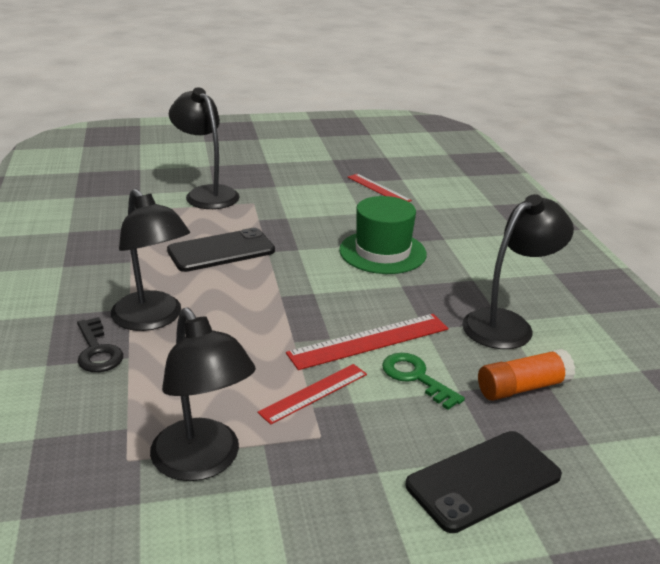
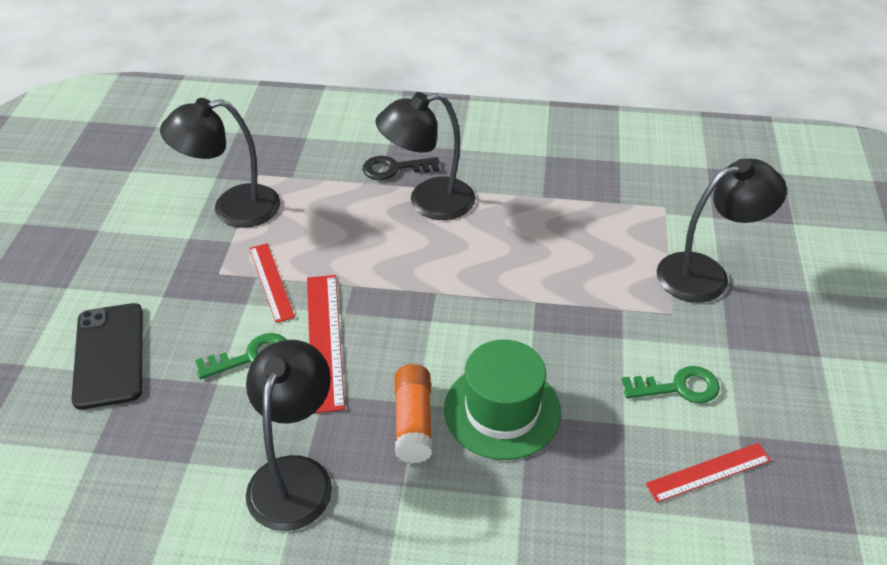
camera: 110 degrees right, 15 degrees up
(221, 251) = (546, 264): black phone -> none
(320, 198) = (678, 387): none -> green key
(507, 324) = (295, 476): black lamp -> black lamp turned 150 degrees counterclockwise
(523, 388) = (189, 437): orange glue stick -> orange glue stick (413, 422)

